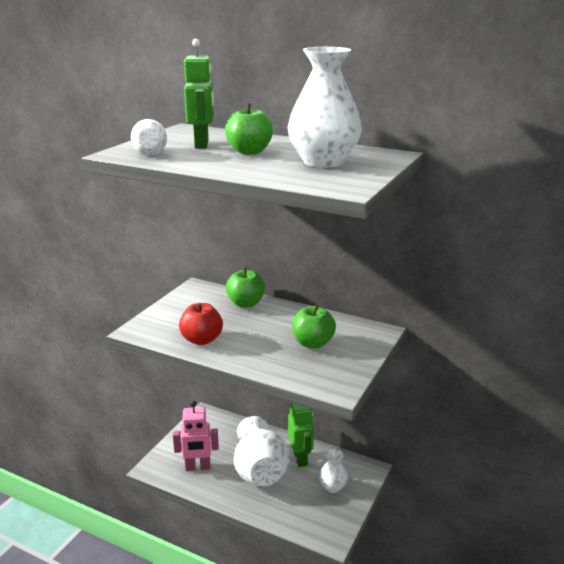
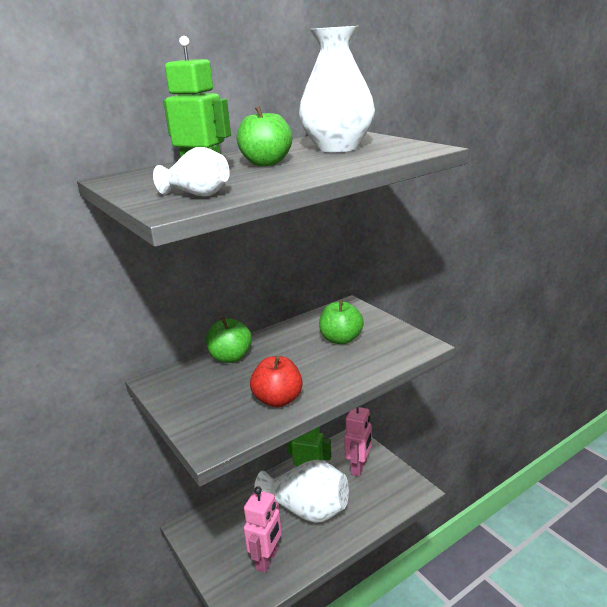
camera: 60 degrees left, 0 degrees up
(332, 487) = (359, 467): white vase -> pink robot

